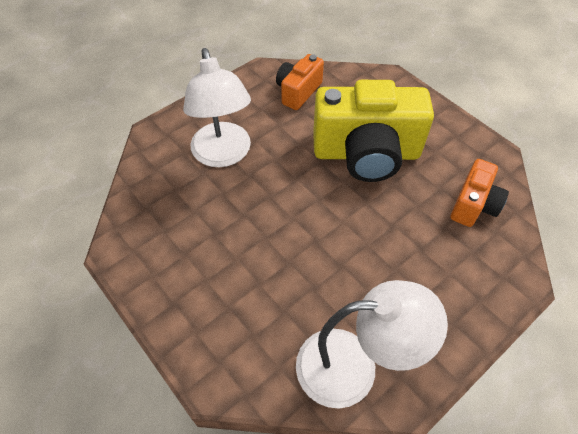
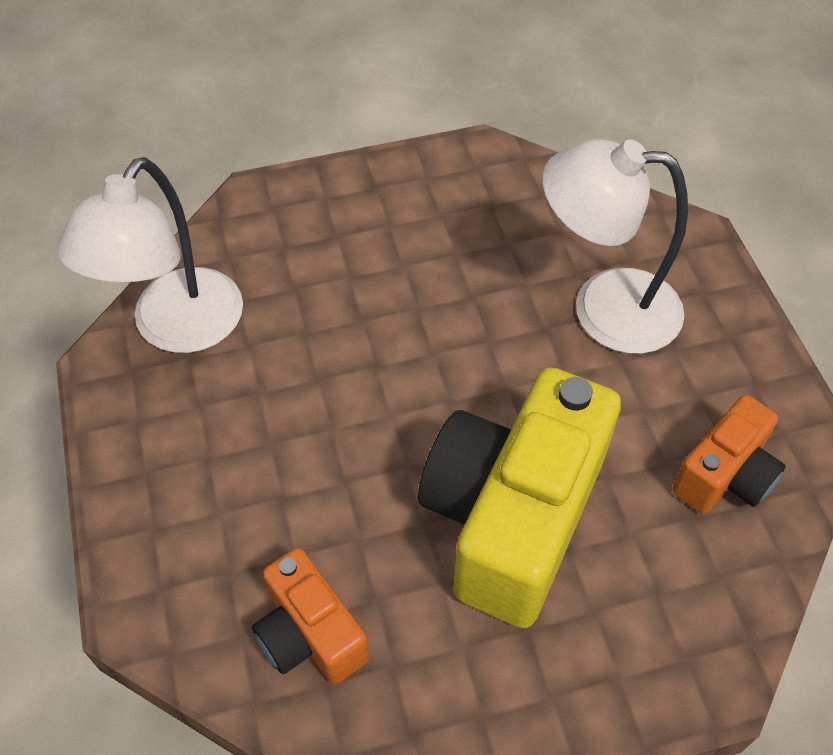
camera: 115 degrees right, 0 degrees up
(298, 92) = (724, 475): orange camera -> orange camera turned 75 degrees clockwise

